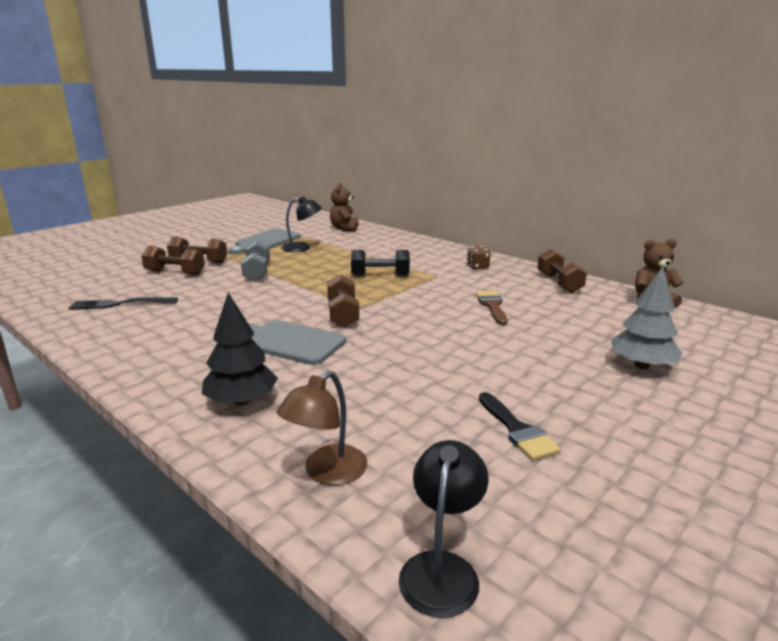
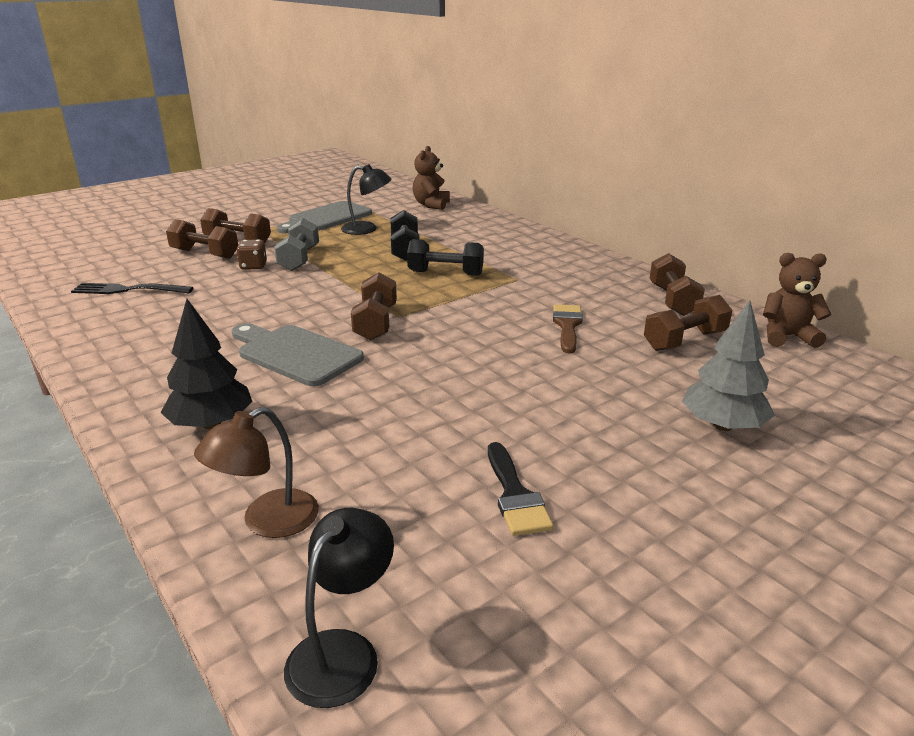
camera: 10 degrees right, 5 degrees up
(340, 261) = (405, 250): none -> black dumbbell
(477, 267) = (576, 269): brown dice -> brown dice (253, 266)
(583, 310) = (685, 341): none -> brown dumbbell

